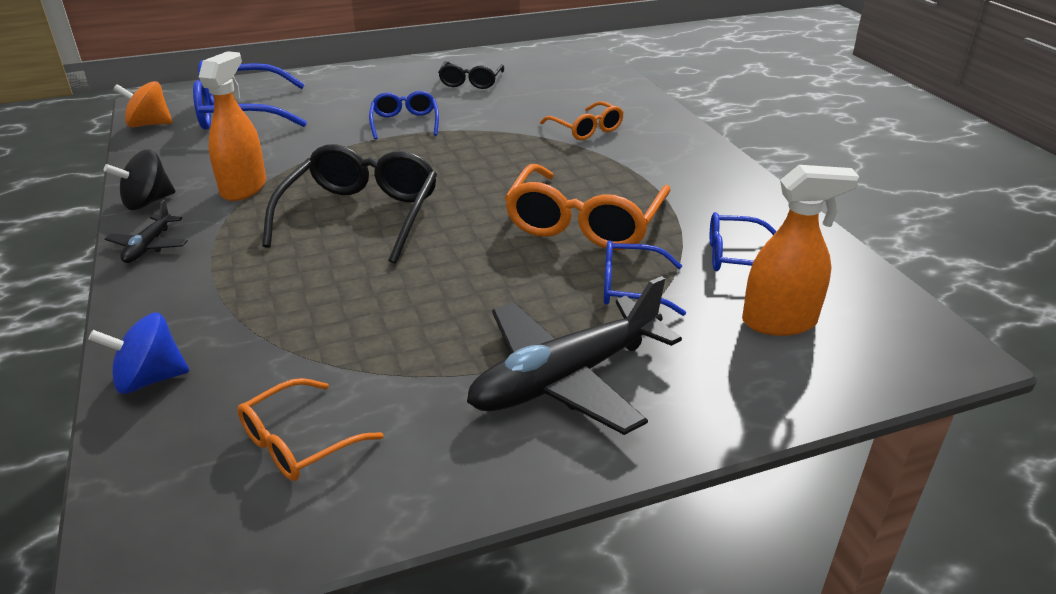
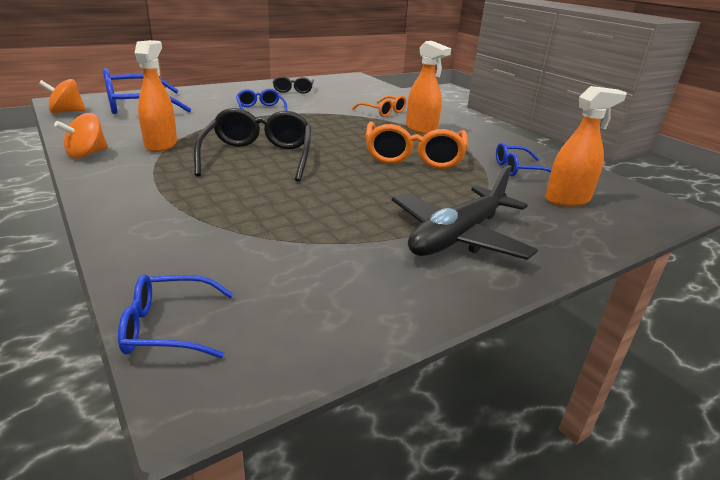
camera: 15 degrees left, 5 degrees down
(148, 202) = (87, 154): black spinning top -> orange spinning top
(149, 246) = (100, 179): black plane -> none
(150, 379) = (142, 259): blue spinning top -> none
(299, 442) = (288, 289): orange glasses -> none
(626, 168) = (421, 129): none -> orange spray bottle
(631, 288) = (466, 187): blue glasses -> blue glasses (168, 327)

